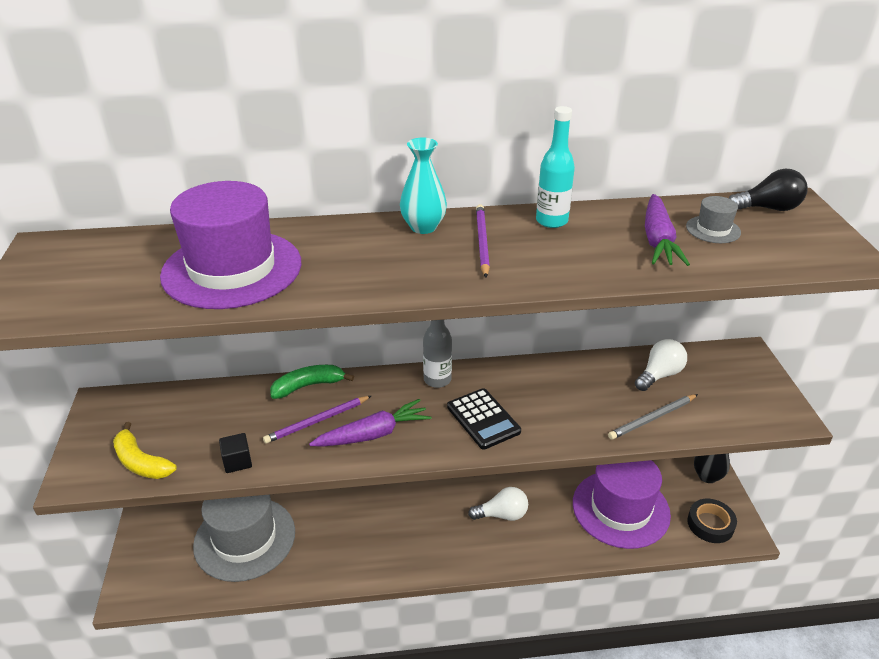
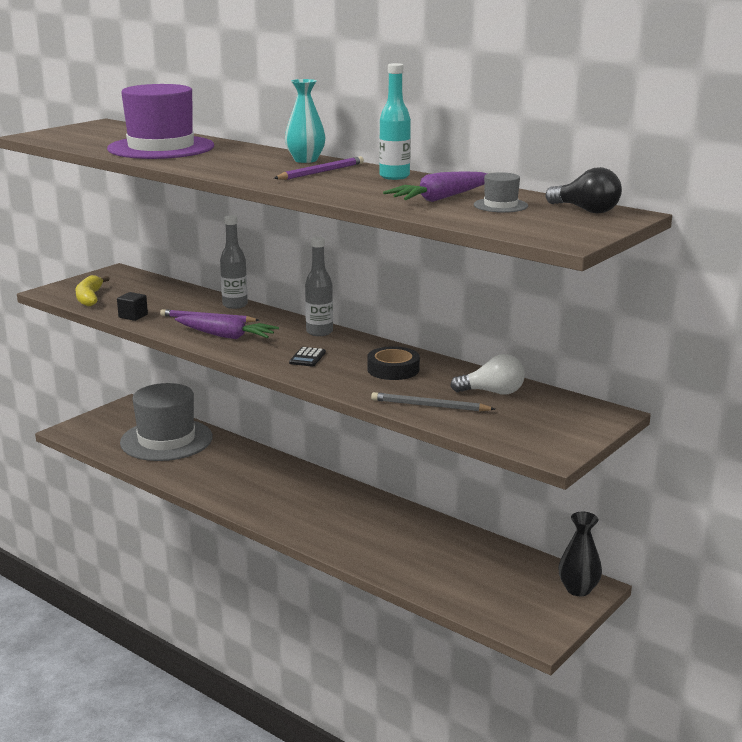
camera: 45 degrees right, 15 degrees down
(308, 386) = (235, 305): green banana -> grey bottle
(483, 419) = (307, 358): black calculator -> black calculator, size x0.59
(502, 514) = (350, 516): white light bulb -> none
(620, 508) = (453, 563): purple hat -> none
(710, 524) = (518, 613): black tape -> black tape (393, 369)

